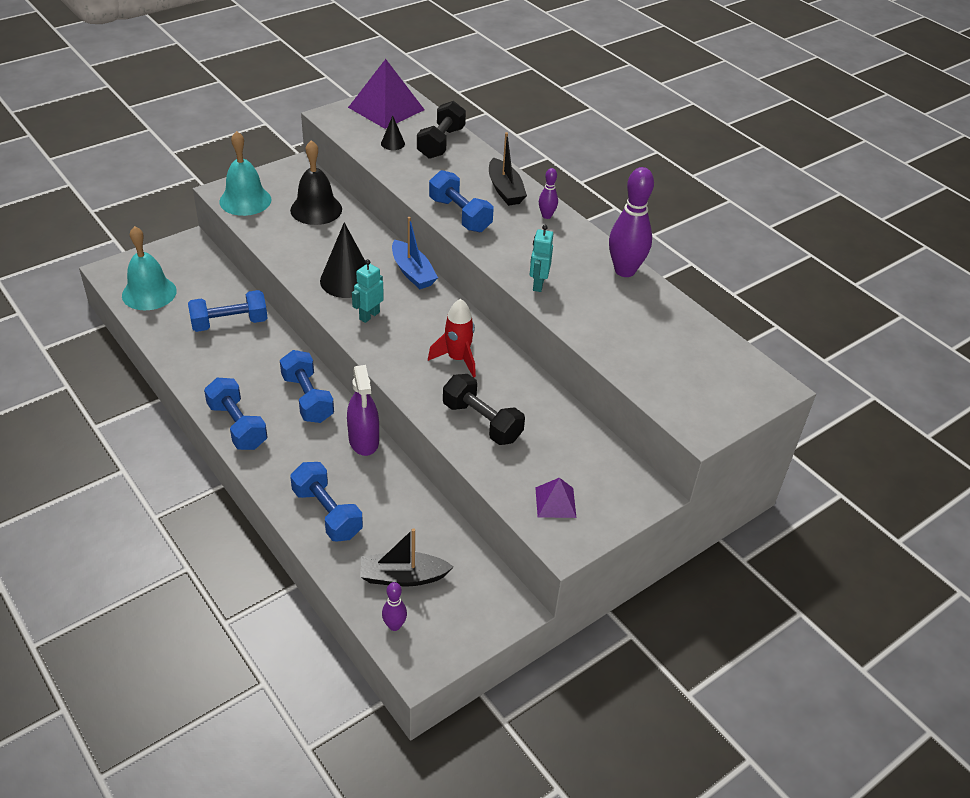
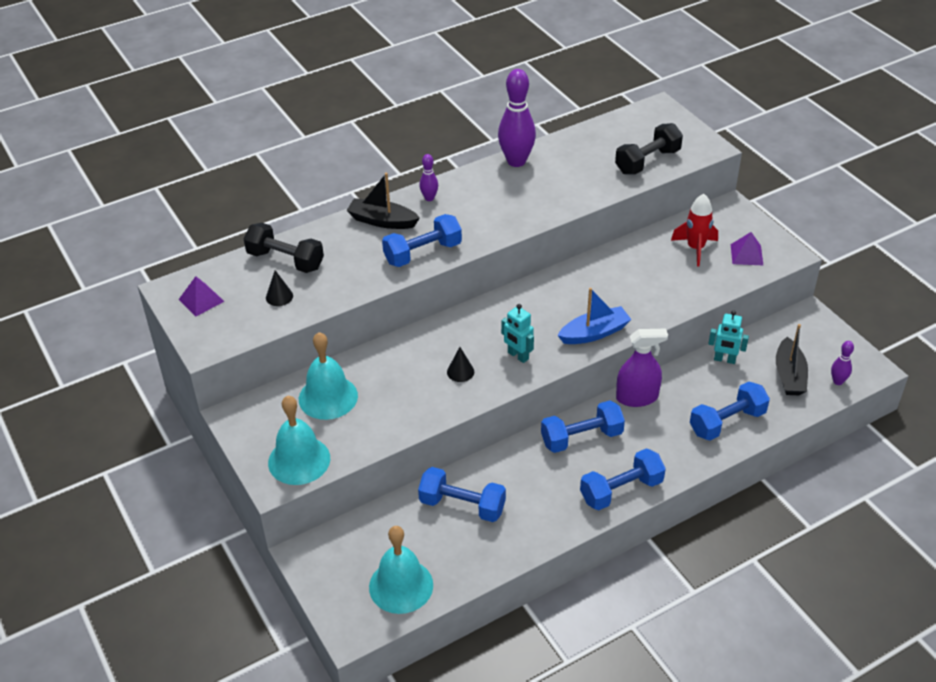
camera: 80 degrees left, 0 degrees up
(229, 323) = (462, 505): blue dumbbell -> blue dumbbell turned 60 degrees counterclockwise
(316, 209) = (328, 397): black bell -> turquoise bell
(347, 280) = (460, 372): black cone -> black cone, size x0.48
(386, 108) = (201, 300): purple pyramid -> purple pyramid, size x0.51
(412, 272) = (450, 323): blue boat -> blue boat (594, 333)
(457, 359) = (581, 299): red rocket -> red rocket (695, 248)
(482, 422) = (661, 288): black dumbbell -> black dumbbell (647, 161)
(505, 190) = (382, 221): black boat -> black boat turned 150 degrees counterclockwise
(538, 284) = (535, 212): turquoise robot -> turquoise robot (724, 360)

